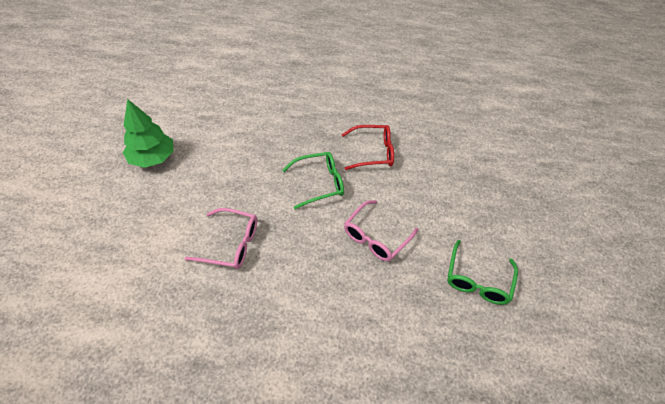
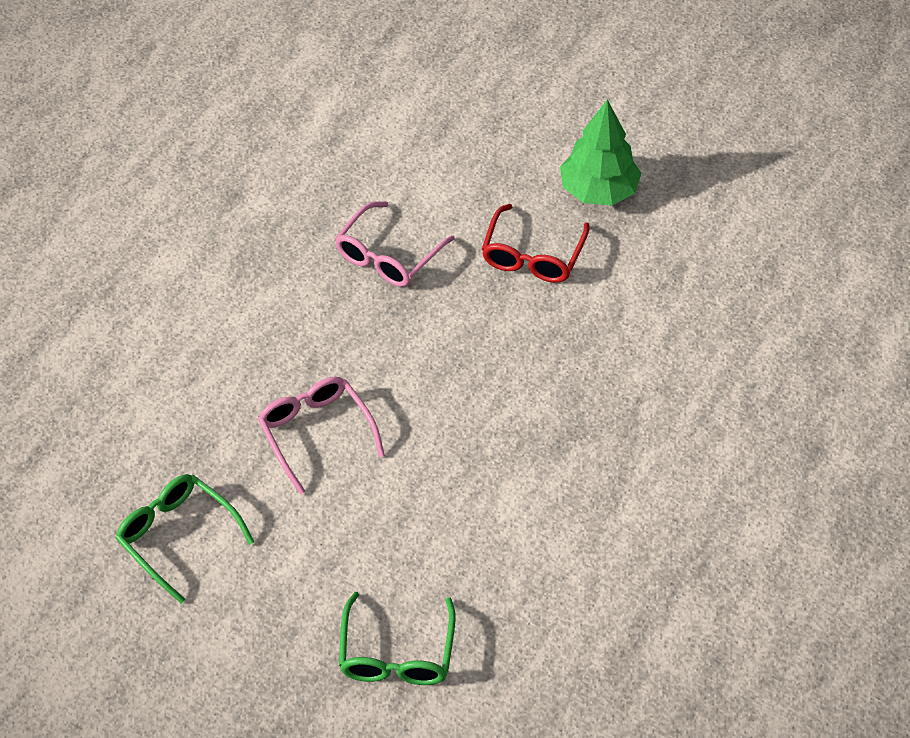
camera: 115 degrees right, 0 degrees up
(319, 183) = (456, 392): green glasses -> green glasses (397, 653)
(372, 152) = (497, 497): red glasses -> red glasses (533, 255)

